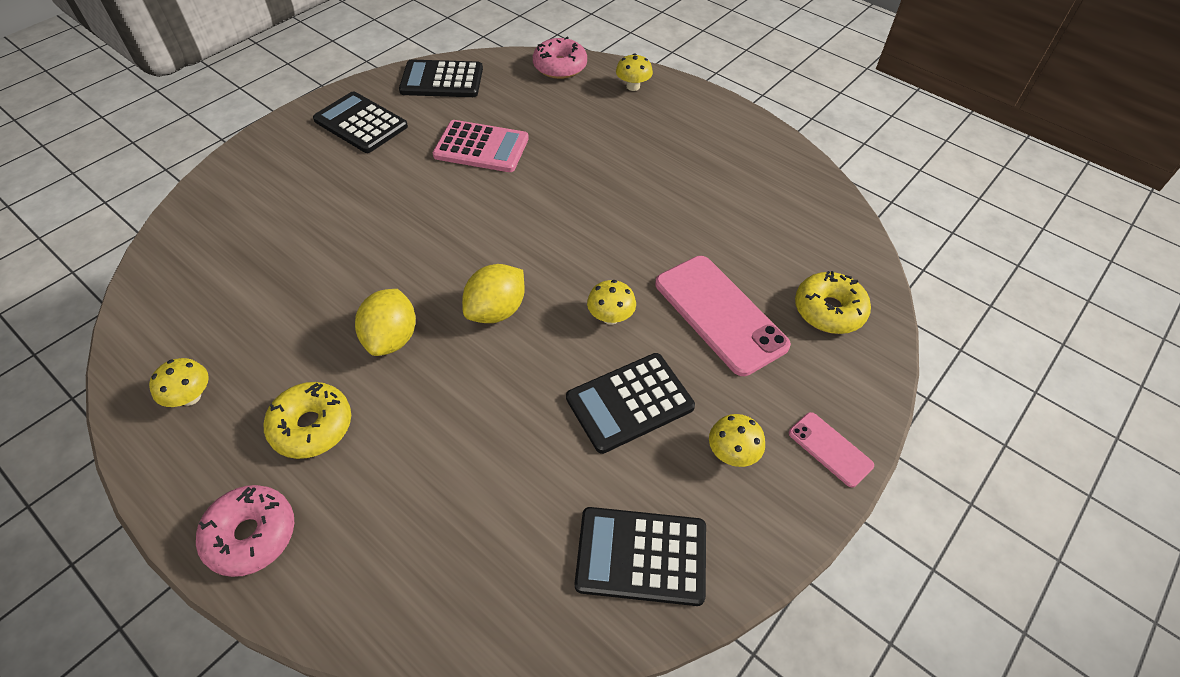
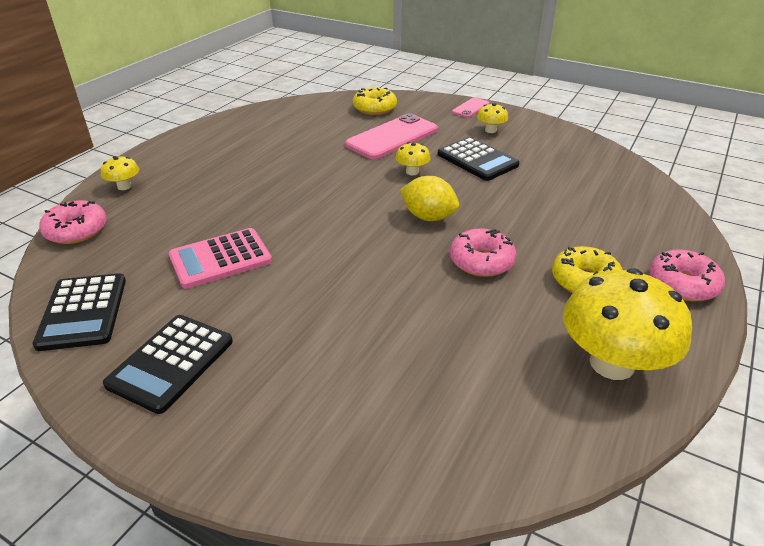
camera: 100 degrees left, 15 degrees down
(190, 397) = (612, 363): yellow mushroom -> yellow mushroom, size x2.22
(391, 338) = (481, 261): yellow lemon -> pink donut
(481, 147) = (220, 259): pink calculator -> pink calculator turned 120 degrees counterclockwise
(641, 556) = (569, 149): black calculator -> none

